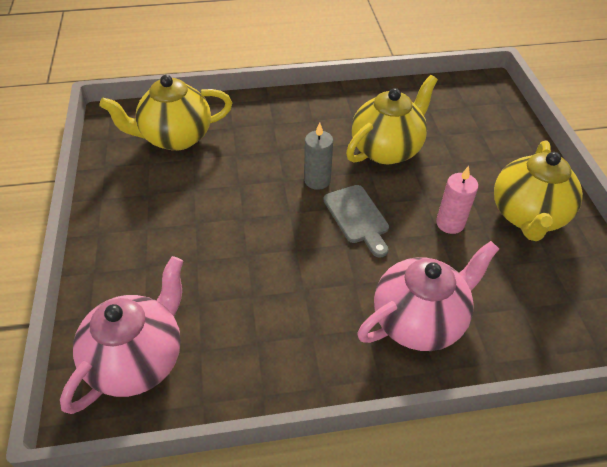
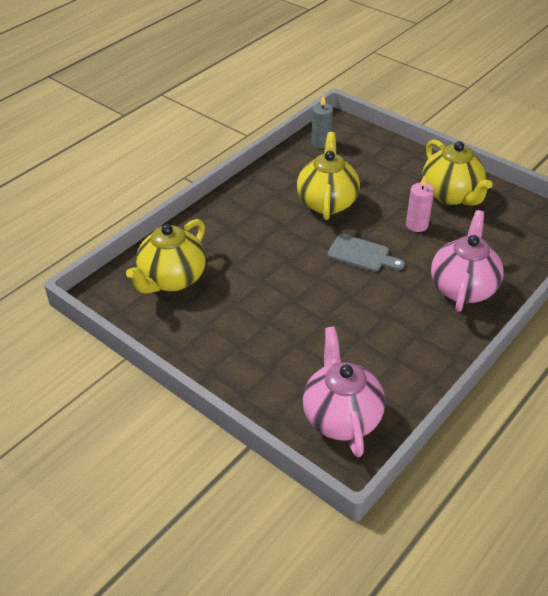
camera: 40 degrees left, 5 degrees down
(317, 180) = (309, 248): grey candle -> grey candle (321, 143)

